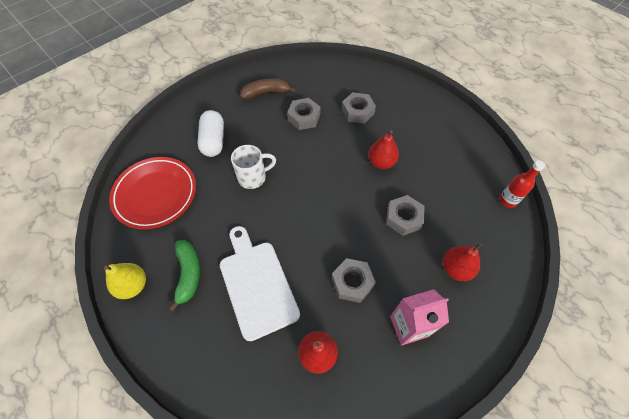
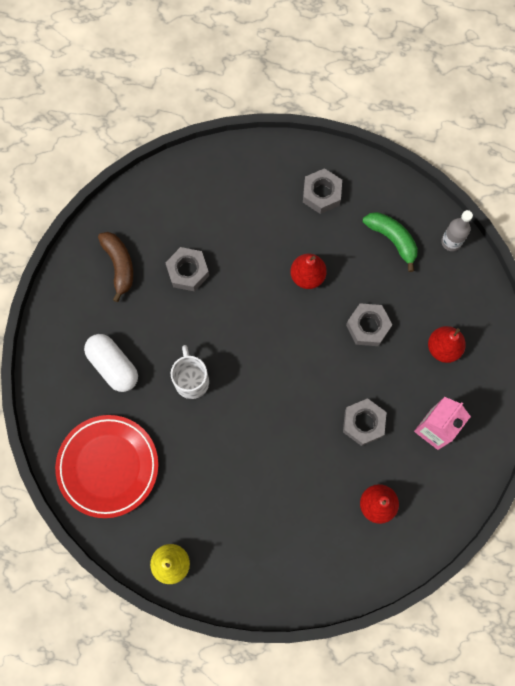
camera: 35 degrees left, 15 degrees up
(188, 274) = (212, 518): green banana -> green banana (392, 239)
(253, 177) = (191, 380): white mug -> white mug turned 45 degrees counterclockwise
(257, 284) = (282, 483): white cutting board -> none
(266, 93) = (119, 265): brown banana -> brown banana turned 120 degrees clockwise
(357, 112) = (240, 225): grey nut -> grey nut (321, 194)
(507, 200) = (451, 242): red bottle -> grey bottle

